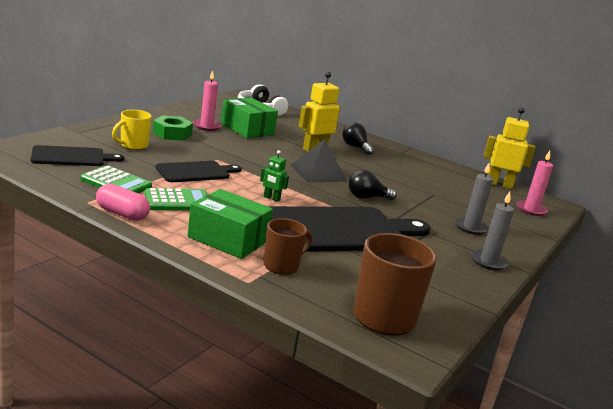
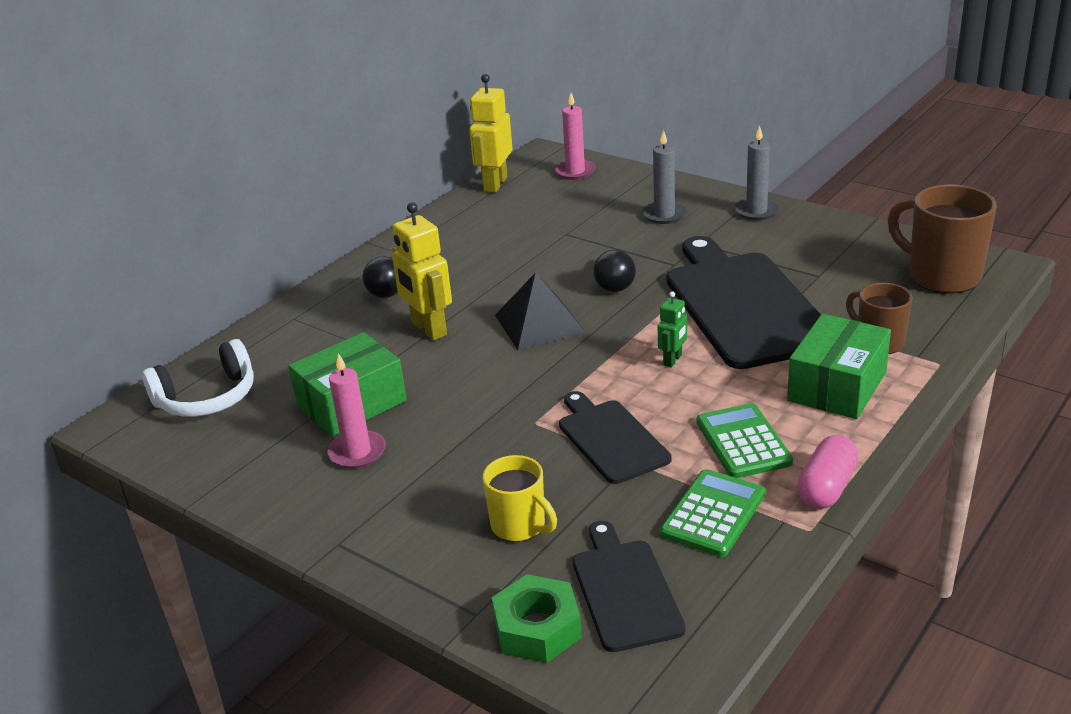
camera: 80 degrees left, 10 degrees up
(172, 134) = (424, 488): green nut -> green nut (537, 628)

